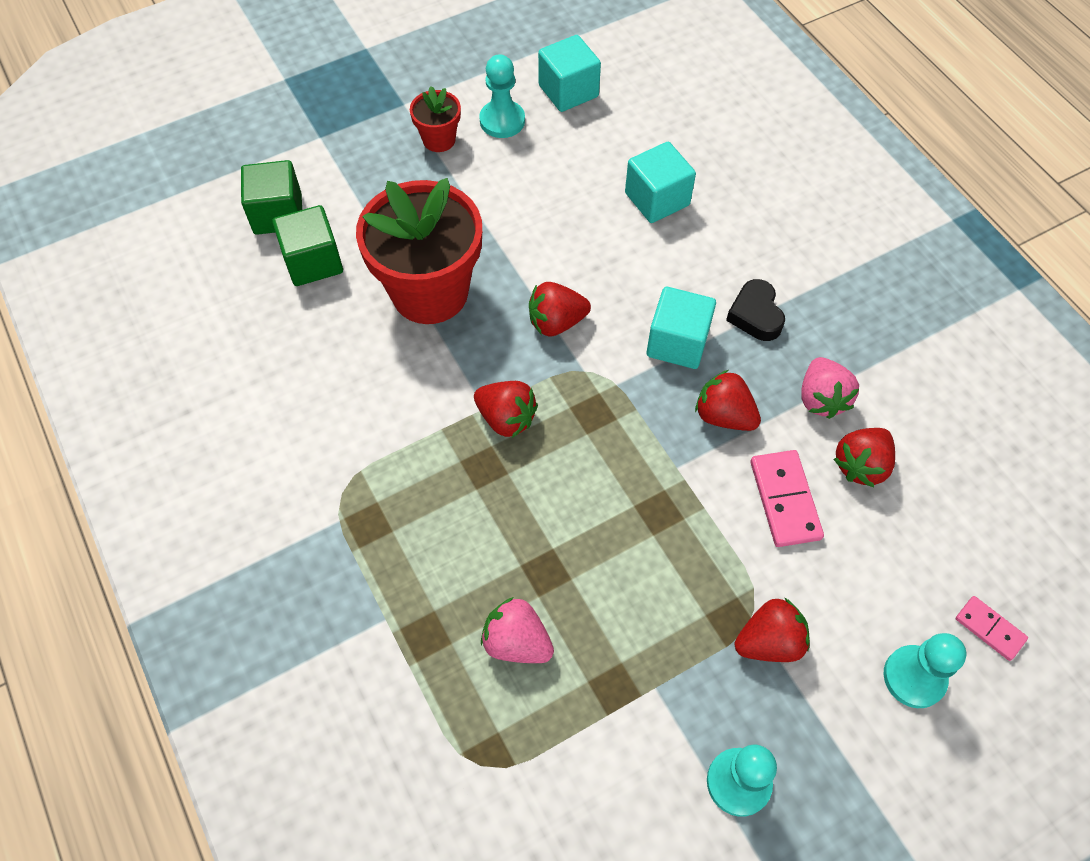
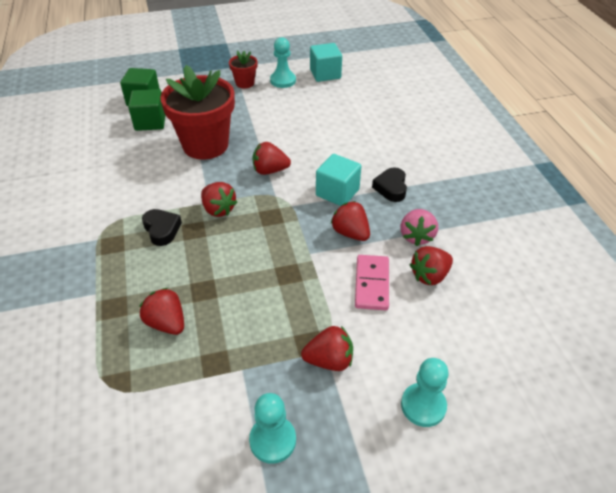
camera: 15 degrees right, 15 degrees down
(434, 478) = (162, 230): none -> black heart
(517, 642) = (167, 323): pink strawberry -> red strawberry
(657, 199) = (354, 126): turquoise cube -> none
(989, 629) = (489, 389): pink domino -> none

